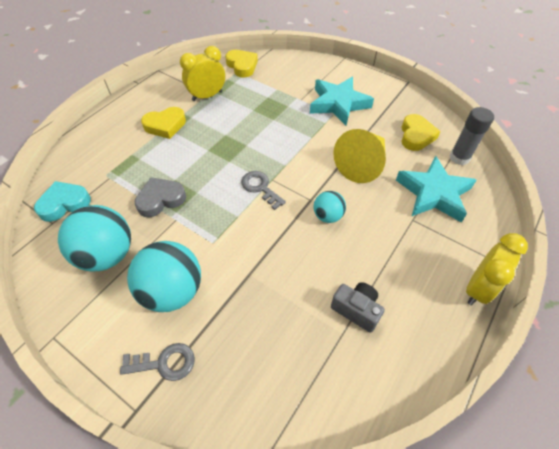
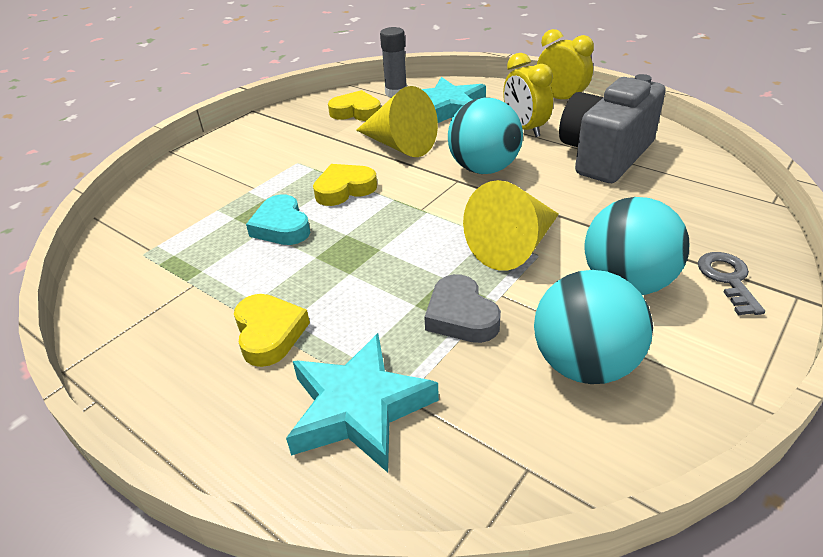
camera: 85 degrees left, 15 degrees down
(64, 203) = (475, 458): turquoise heart -> turquoise heart (281, 226)
(207, 96) = (200, 285): yellow clock -> yellow clock (525, 129)
(223, 229) = (514, 246): none -> yellow cone
(242, 66) = (128, 248): yellow heart -> yellow heart (344, 189)
(260, 187) = (436, 218): grey key -> none
(328, 216) = (483, 169): turquoise ball -> turquoise ball, size x1.85
(338, 104) = (278, 158): turquoise star -> turquoise star (359, 408)
(356, 310) = (605, 155): grey camera -> grey camera, size x2.11

